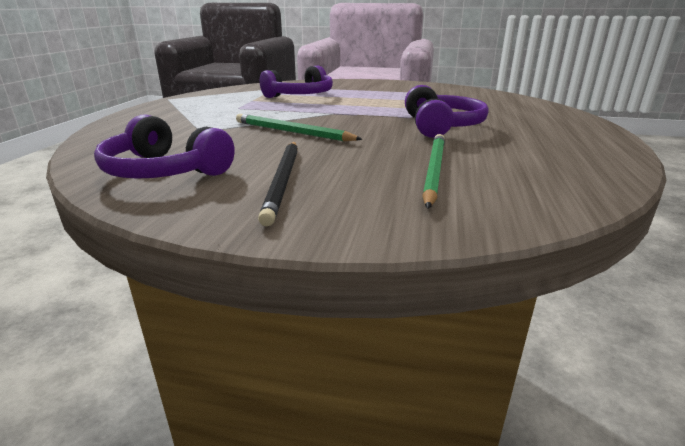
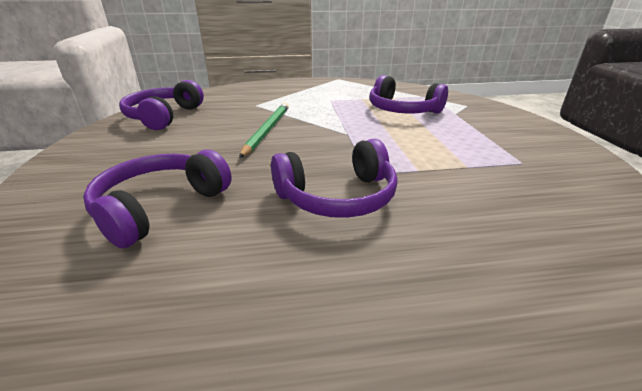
camera: 70 degrees right, 5 degrees up
(283, 181) = (140, 150): black pencil -> none
(434, 171) = (160, 207): green pencil -> purple headphones

